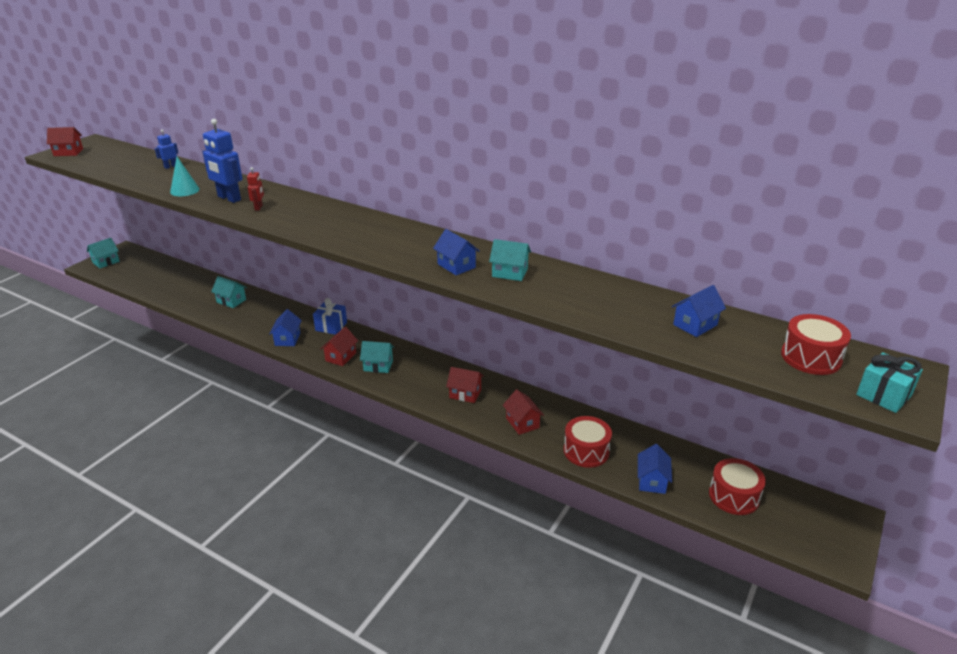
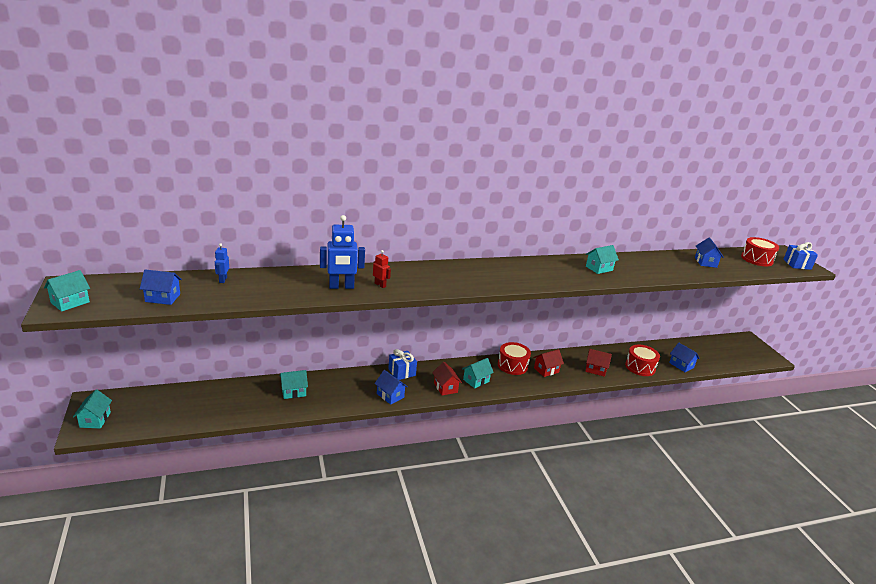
camera: 50 degrees left, 5 degrees down
(68, 152) = (70, 302): red house -> turquoise house
(184, 190) = (290, 294): turquoise cone -> none
(456, 266) = (571, 275): blue house -> blue house (162, 298)
(734, 496) = (711, 354): red drum -> red drum (512, 365)
(883, 395) = (797, 264): turquoise gift -> blue gift

